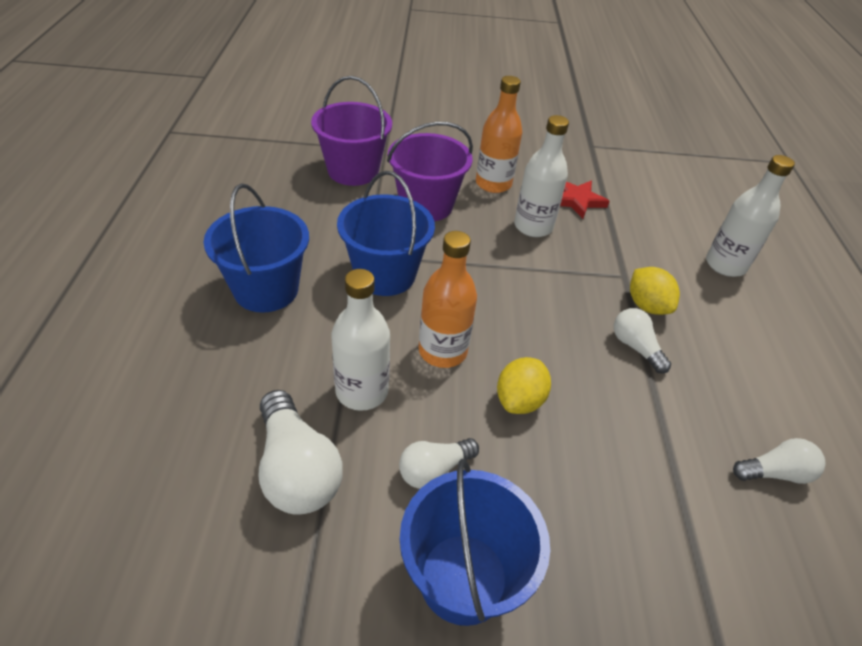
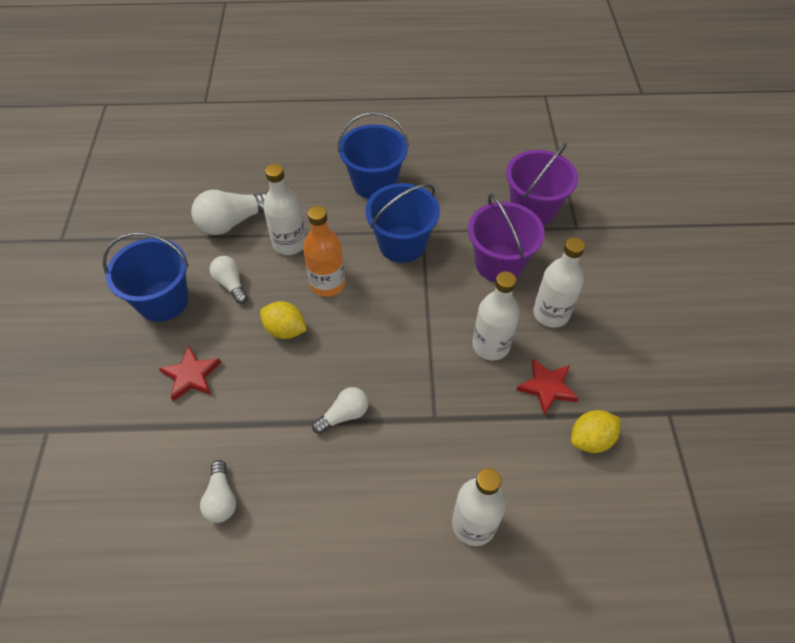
camera: 90 degrees right, 10 degrees up
(493, 184) = (551, 313): orange bottle -> white bottle
(606, 520) = (191, 375): none -> red star
(647, 305) = (397, 432): yellow lemon -> yellow lemon (591, 439)

